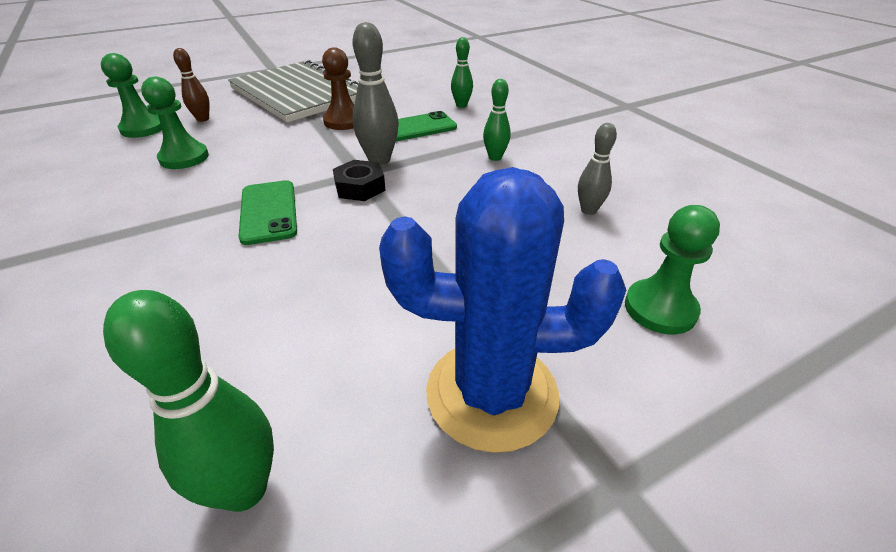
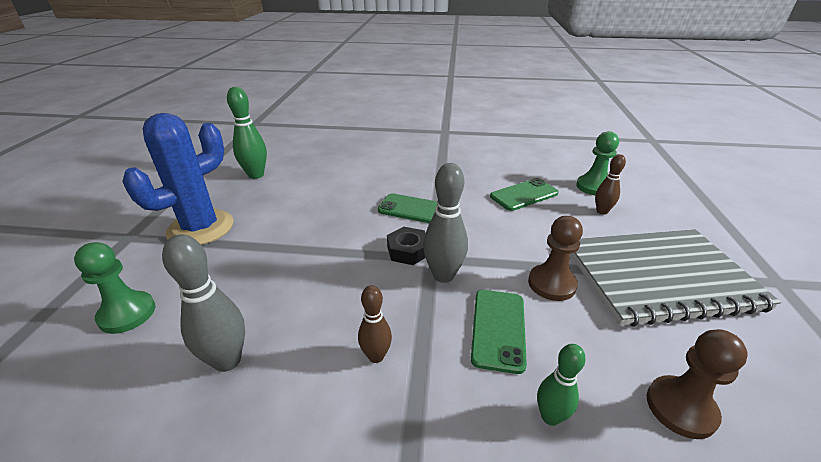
camera: 125 degrees right, 5 degrees down
(184, 158) = (524, 195): green pawn -> green phone
(414, 83) = (680, 408): none -> brown pawn
(495, 157) = (376, 356): green bowling pin -> brown bowling pin
(588, 210) = (227, 360): grey bowling pin -> grey bowling pin, size x1.62

